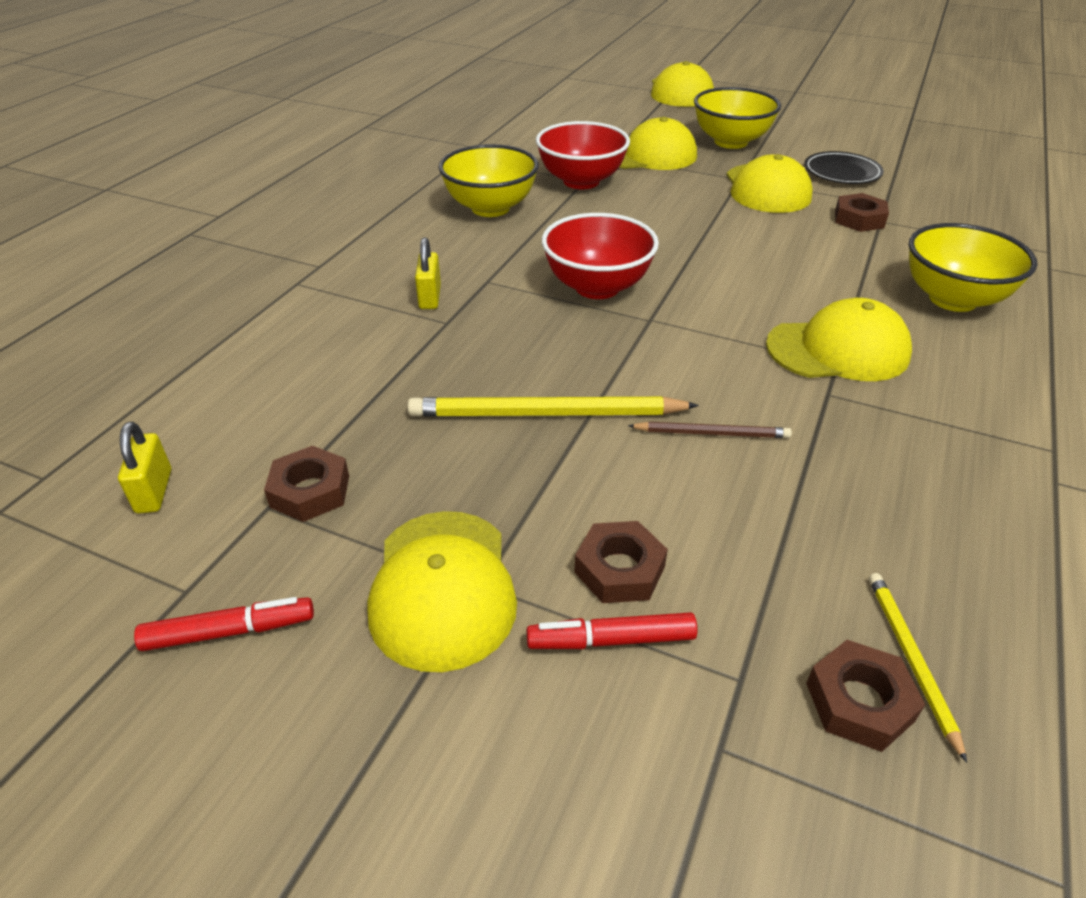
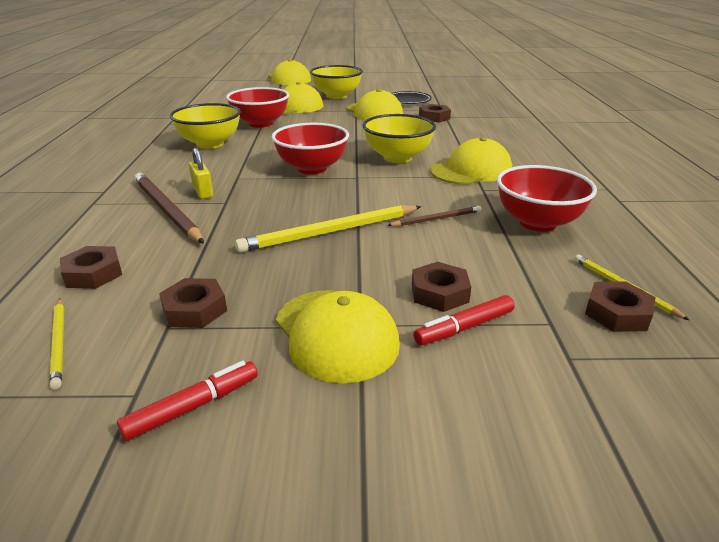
camera: 25 degrees left, 10 degrees down
(154, 491) = (59, 343): yellow padlock -> yellow pencil
(238, 399) = (93, 274): none -> brown nut
(370, 317) = (166, 210): none -> brown pencil
(868, 487) = (538, 223): none -> red bowl
(952, 299) = (508, 141): yellow bowl -> yellow bowl (397, 157)

